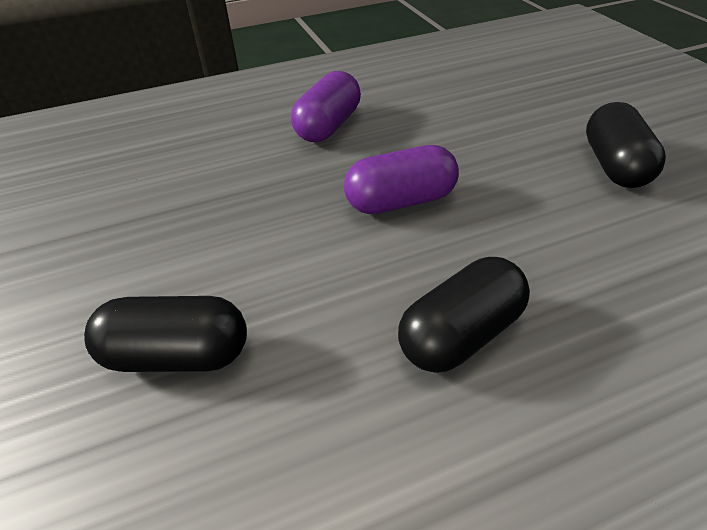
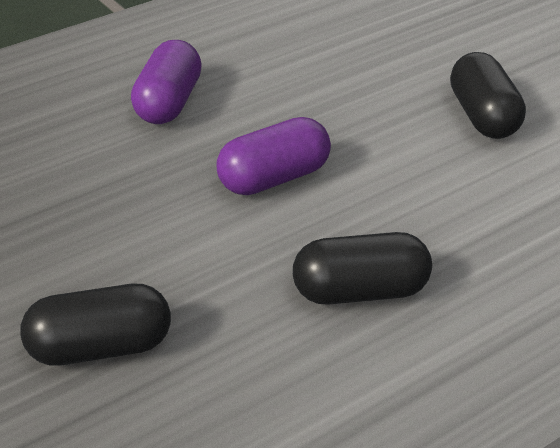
camera: 15 degrees left, 5 degrees down
(460, 334) = (360, 292): black capsule -> black capsule turned 45 degrees clockwise

